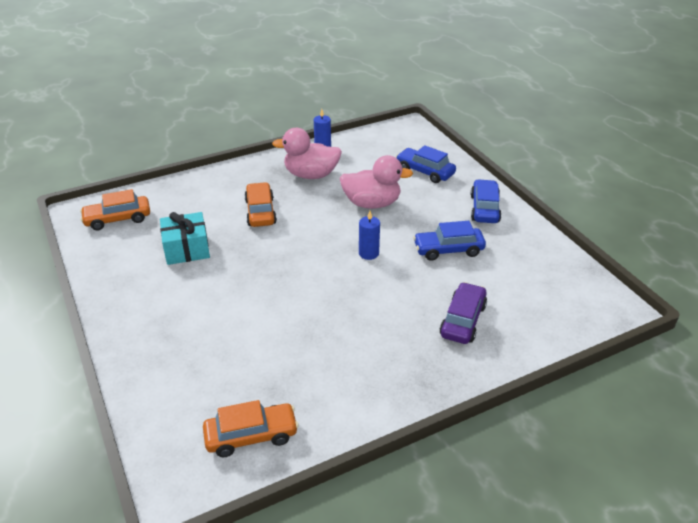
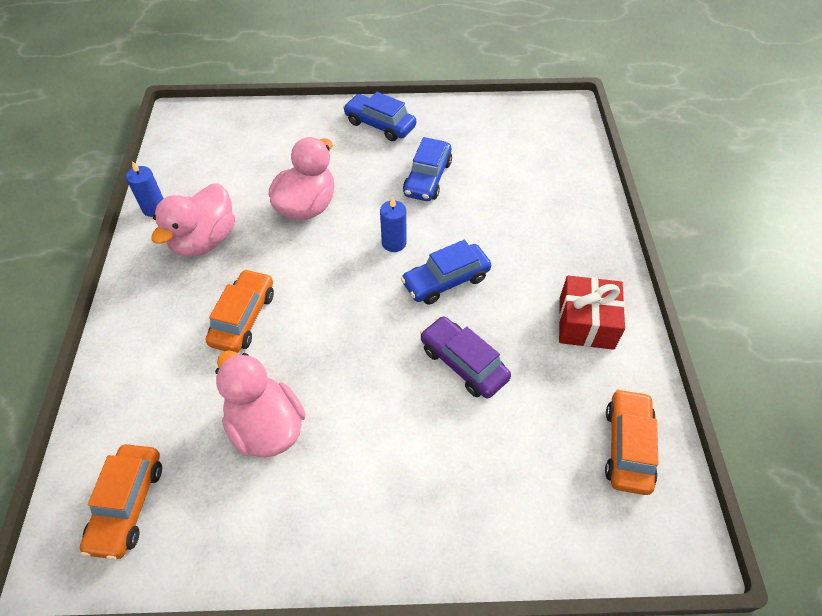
camera: 65 degrees left, 15 degrees up
(187, 249) = (266, 426): turquoise gift -> pink duck
(260, 212) = (243, 318): orange car -> orange car turned 90 degrees clockwise
(361, 382) = (586, 323): none -> red gift
(425, 171) = (281, 140): blue car -> blue car (446, 280)
(463, 320) = (535, 212): purple car -> purple car (463, 363)

